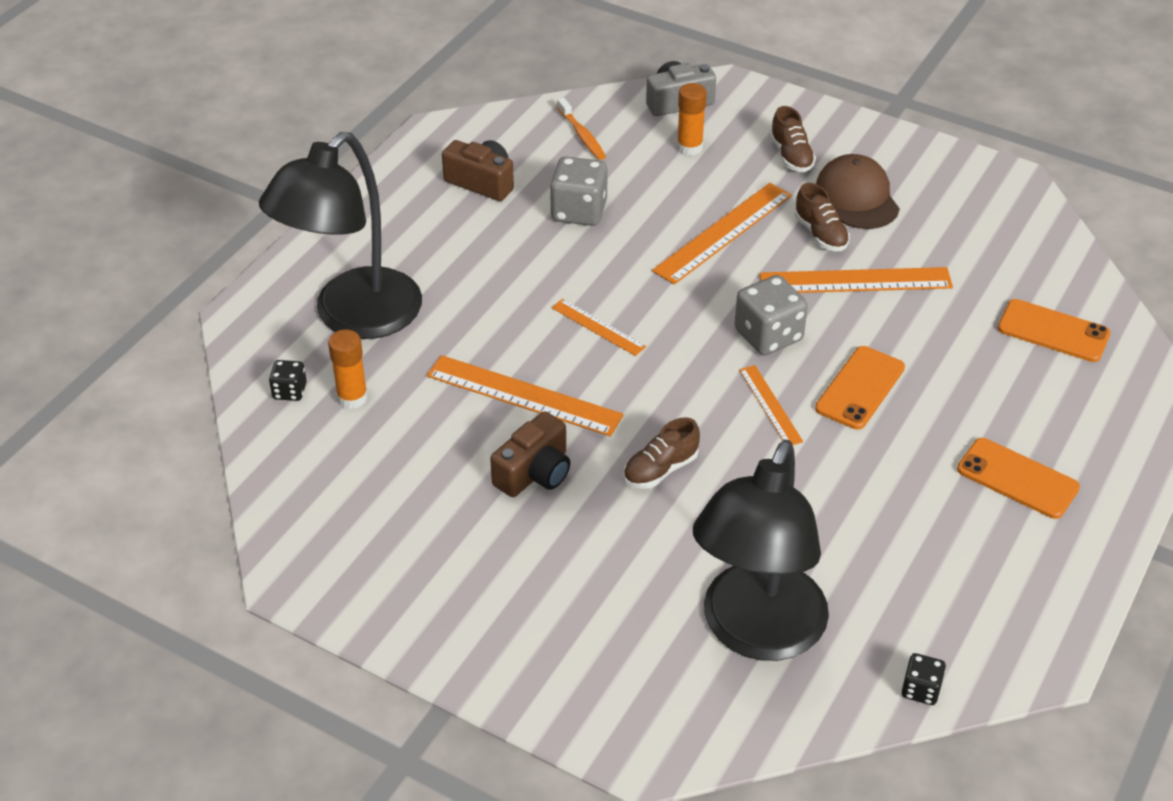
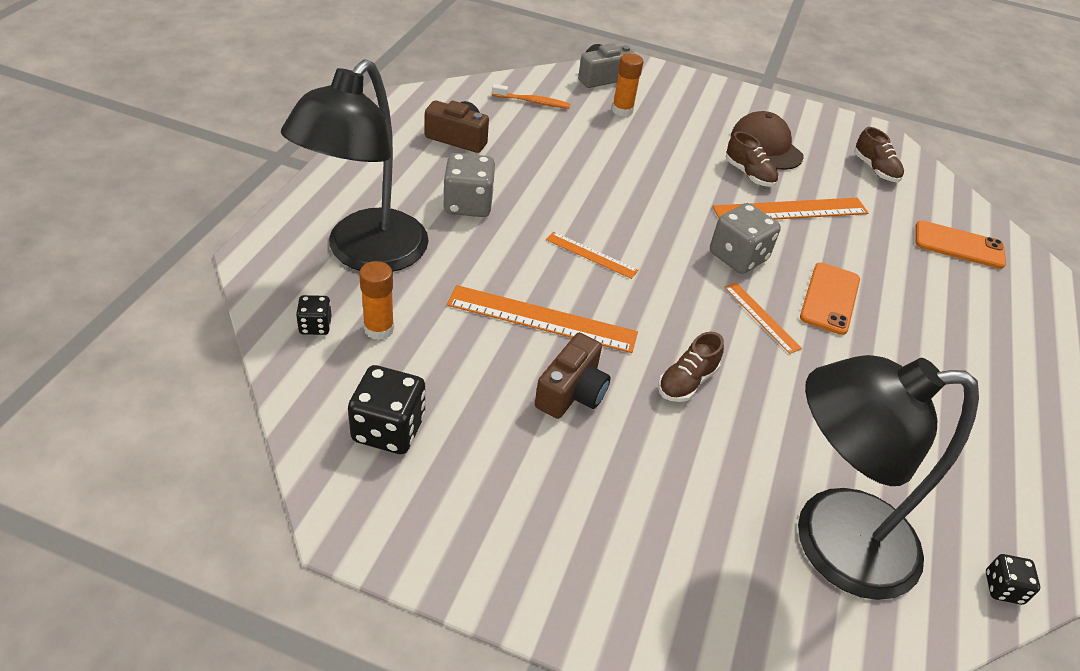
camera: 15 degrees left, 0 degrees up
(344, 496) = (388, 429): none -> black dice
(579, 211) = (547, 160): grey dice -> grey dice (468, 204)
(582, 135) = (533, 102): orange toothbrush -> orange toothbrush turned 45 degrees counterclockwise
(723, 232) = (671, 174): orange ruler -> none
(756, 632) = (830, 541): black lamp -> black lamp turned 75 degrees clockwise
(791, 156) = (704, 116): brown shoe -> brown shoe (875, 169)
(1017, 478) = (990, 371): orange phone -> none

